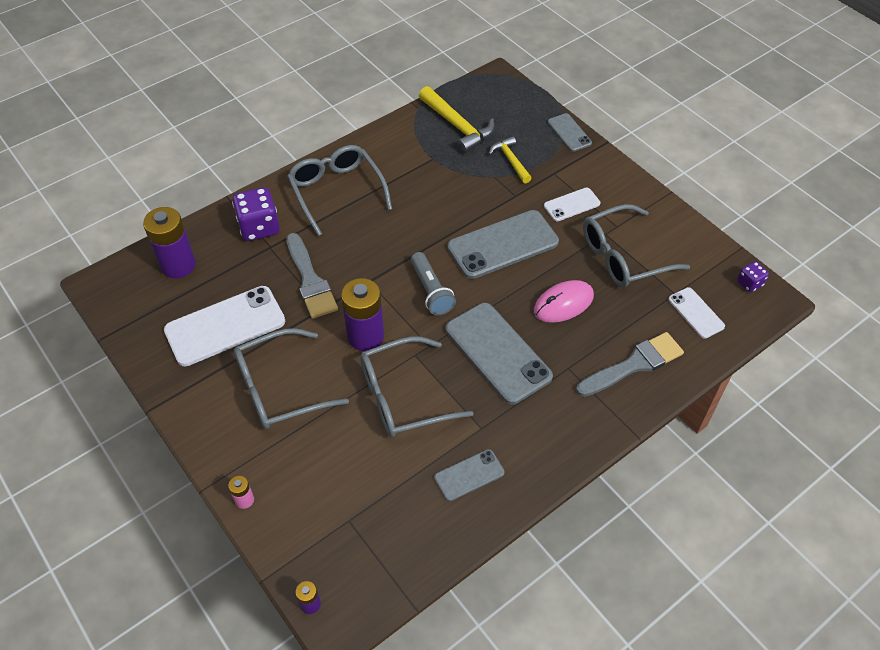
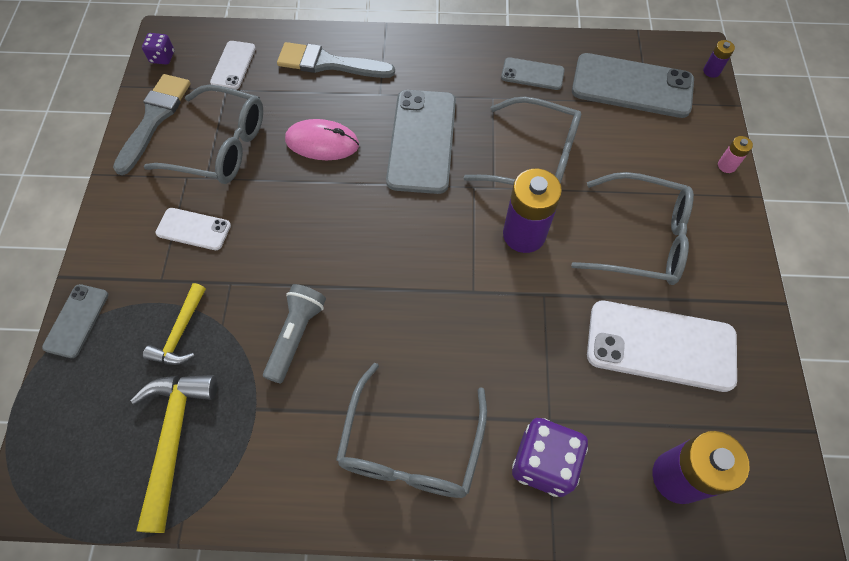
camera: 140 degrees left, 10 degrees up
(310, 280) = (533, 337): grey brush -> grey brush (154, 119)
(431, 291) = (423, 236): grey flashlight -> grey flashlight (296, 335)
(503, 245) = (307, 235): grey phone -> grey phone (632, 86)

